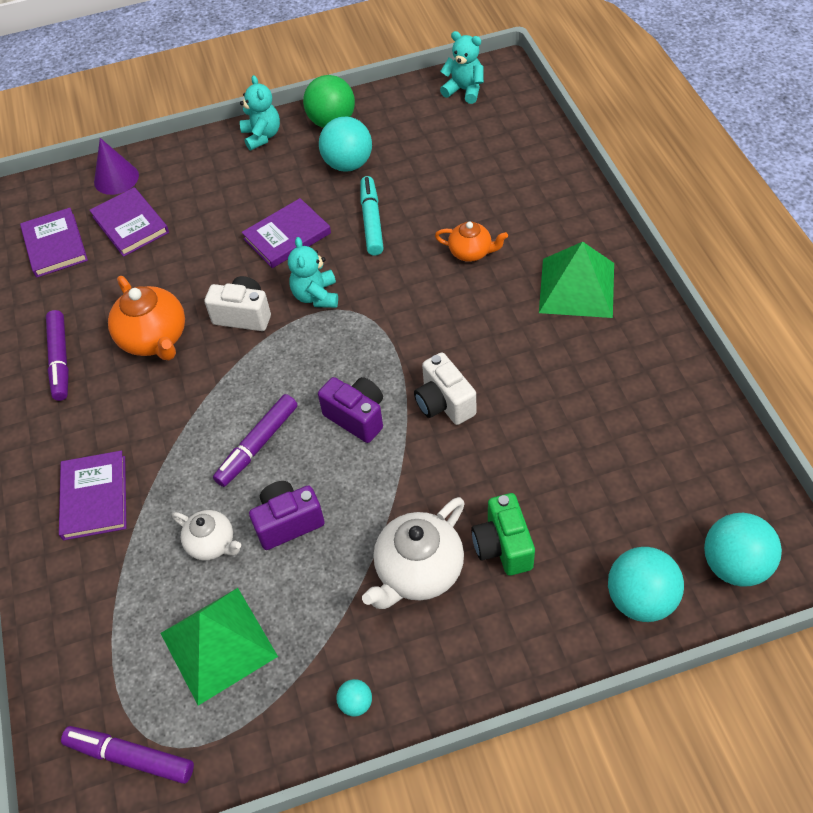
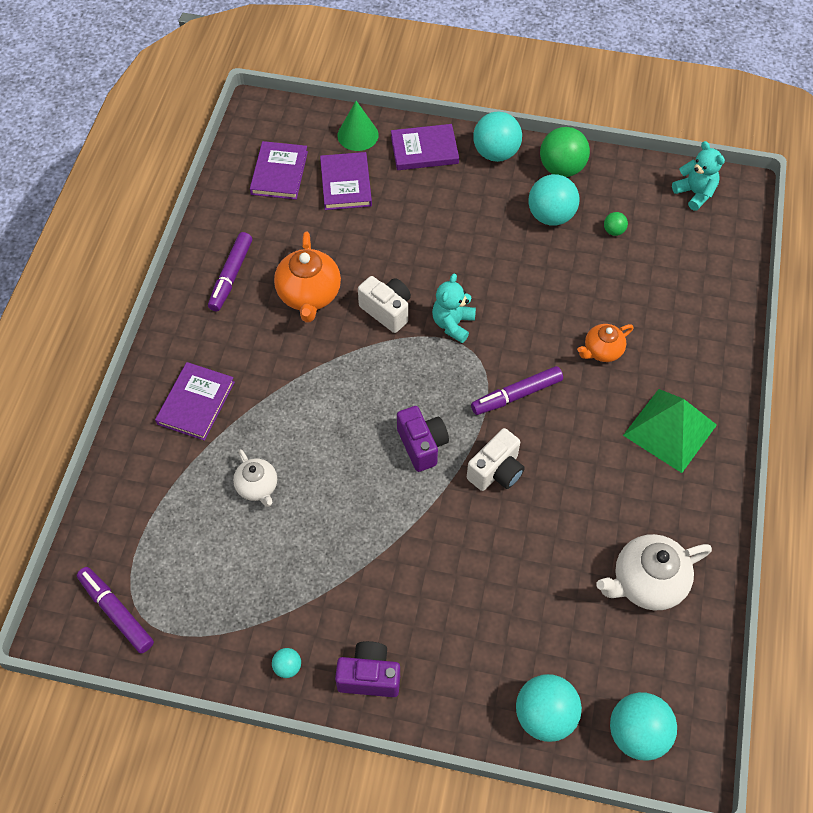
camera: 25 degrees right, 5 degrees up
(116, 178) = (358, 135): purple cone -> green cone
(218, 644) = (219, 566): green pyramid -> none
(257, 445) = (334, 427): purple marker -> purple marker (516, 395)
(262, 136) = (496, 153): turquoise teddy bear -> turquoise ball
(287, 236) = (461, 258): purple book -> purple book (424, 150)
(288, 522) = (321, 502): purple camera -> purple camera (369, 676)
(371, 221) = (538, 279): turquoise marker -> none
(413, 151) = (613, 231): none -> green ball
(418, 571) = (392, 595): white teapot -> white teapot (646, 582)
(444, 403) = (496, 471): white camera -> white camera turned 135 degrees counterclockwise
(471, 252) = (602, 351): orange teapot -> orange teapot turned 105 degrees clockwise
(503, 546) = (467, 613): green camera -> none

